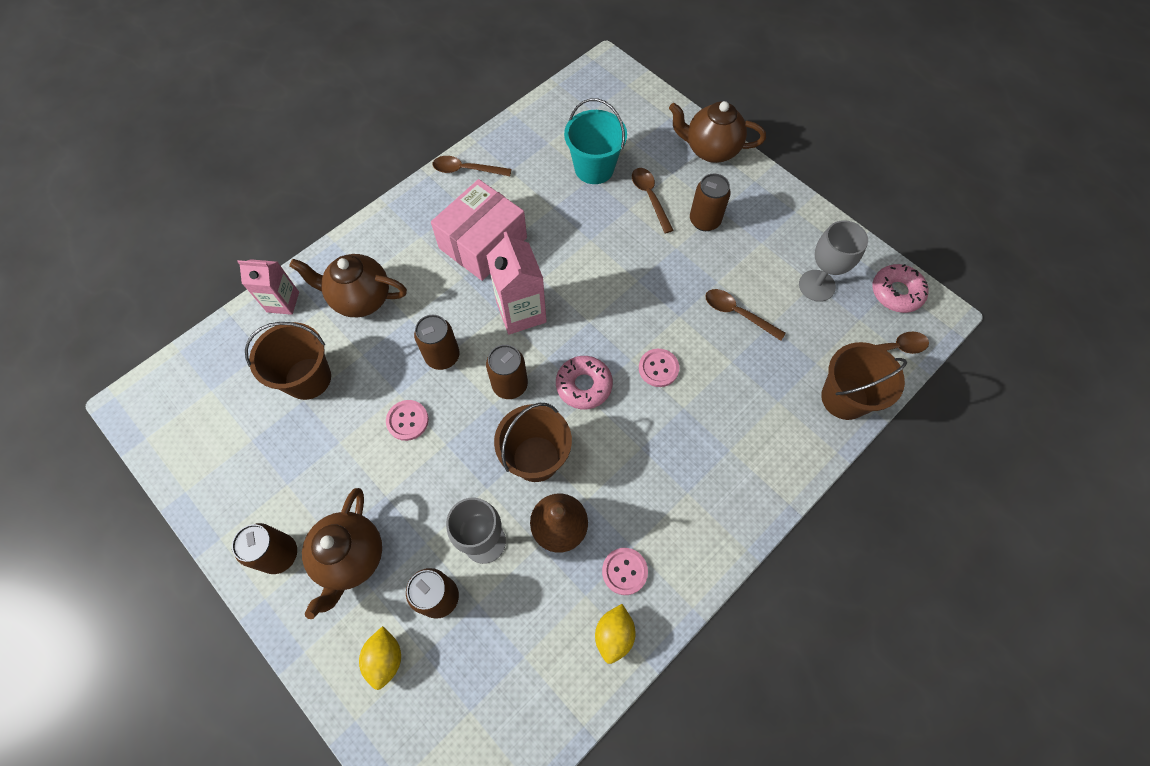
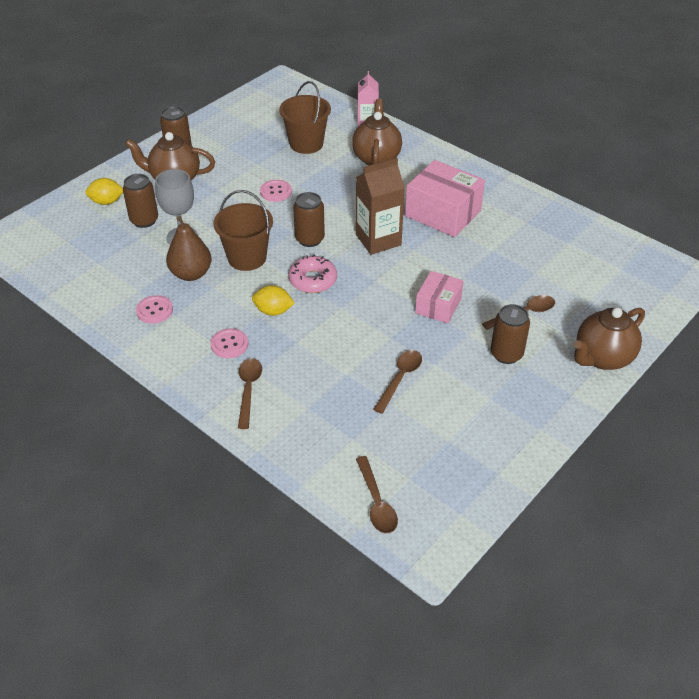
camera: 85 degrees right, 20 degrees down
(442, 356) = (331, 202): brown can -> none
(466, 170) = (518, 197): brown spoon -> brown spoon (248, 390)
(521, 312) = (378, 240): pink carton -> brown carton
(594, 168) = (547, 274): turquoise bucket -> none
(614, 635) = (107, 307): yellow lemon -> yellow lemon (273, 311)
(635, 267) = (438, 306): none -> pink box
(658, 368) = (334, 325): pink button -> pink button (229, 344)
(710, 150) = (602, 358): brown teapot -> brown teapot turned 135 degrees counterclockwise
(817, 285) = (445, 443): grey goblet -> none
(844, 398) = (315, 459): brown bucket -> none
(896, 292) = (450, 515): pink donut -> none

